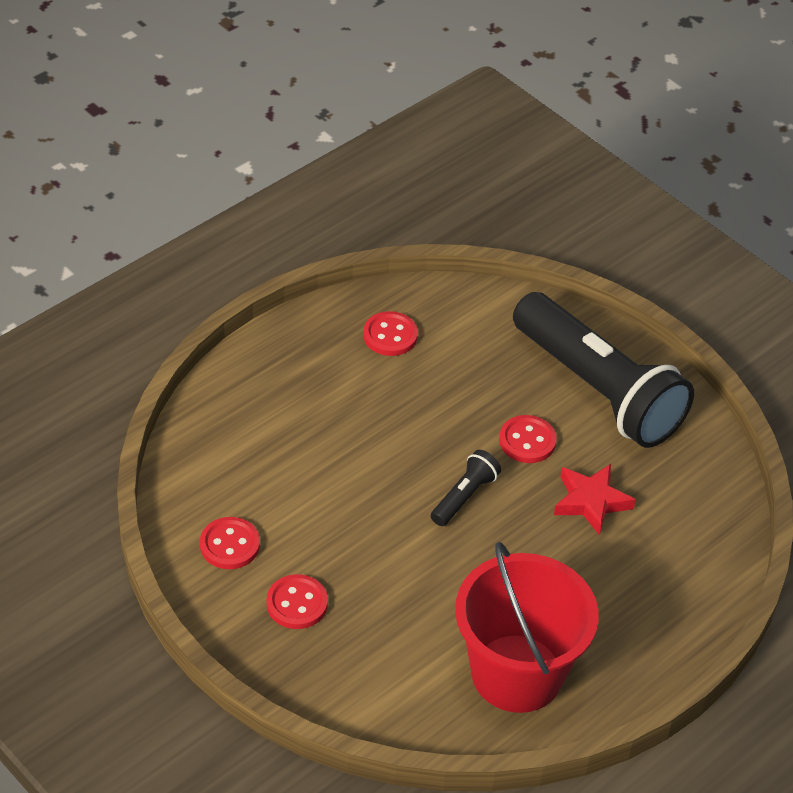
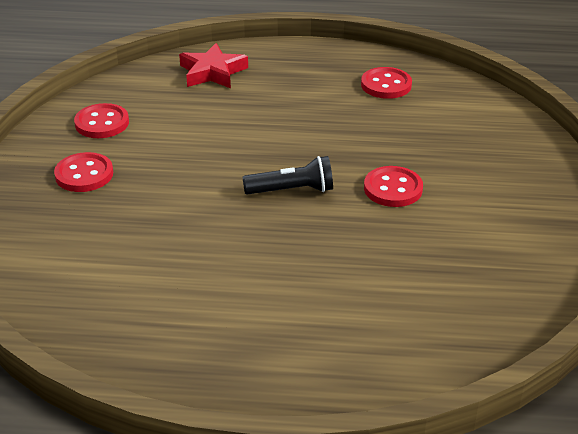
camera: 50 degrees right, 10 degrees down
(517, 673) = (148, 313): red bucket -> none
(591, 502) = (384, 252): red star -> red star (212, 72)
(597, 389) = (501, 193): black flashlight -> none

